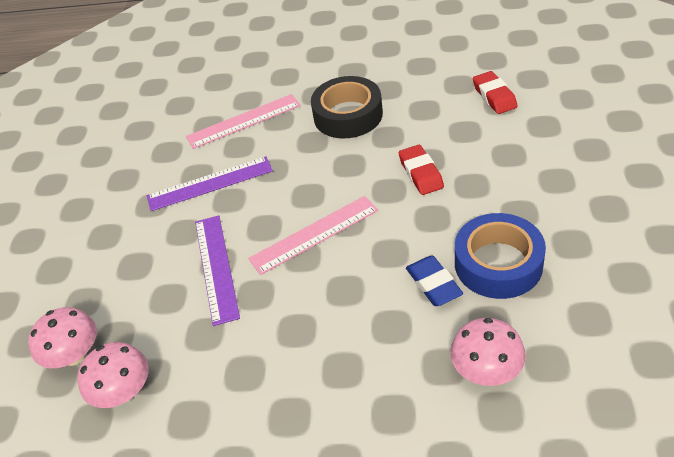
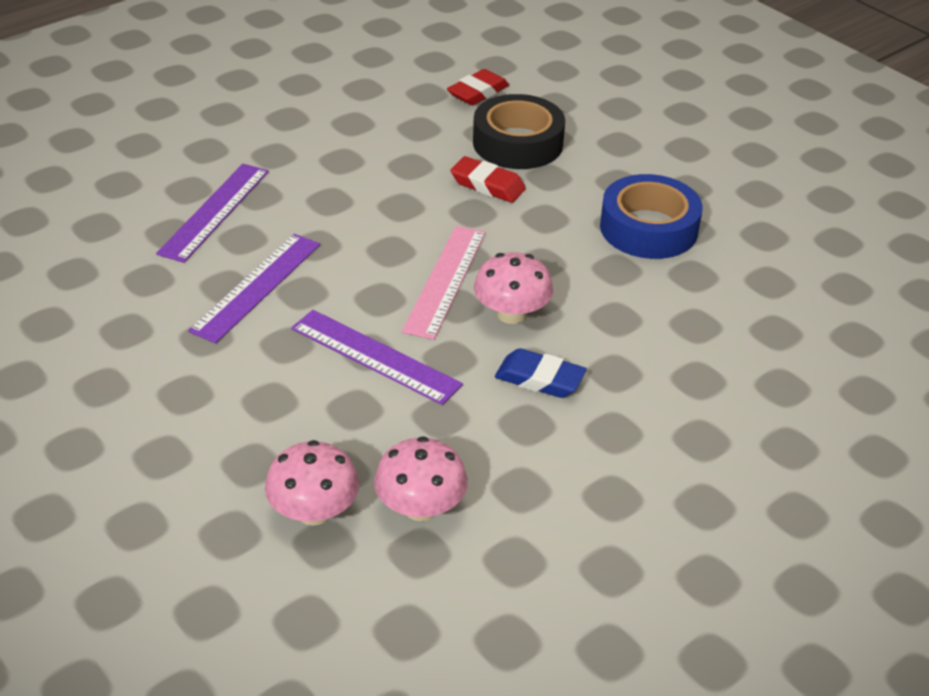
camera: 50 degrees left, 5 degrees down
(243, 121) = (215, 211): pink ruler -> purple ruler
(348, 115) = (340, 161): black tape -> black tape (517, 143)
(433, 284) = (613, 269): blue eraser -> blue eraser (539, 379)
(486, 370) = (733, 309): pink mushroom -> pink mushroom (511, 314)
(494, 96) = (478, 92): red eraser -> red eraser turned 75 degrees counterclockwise

